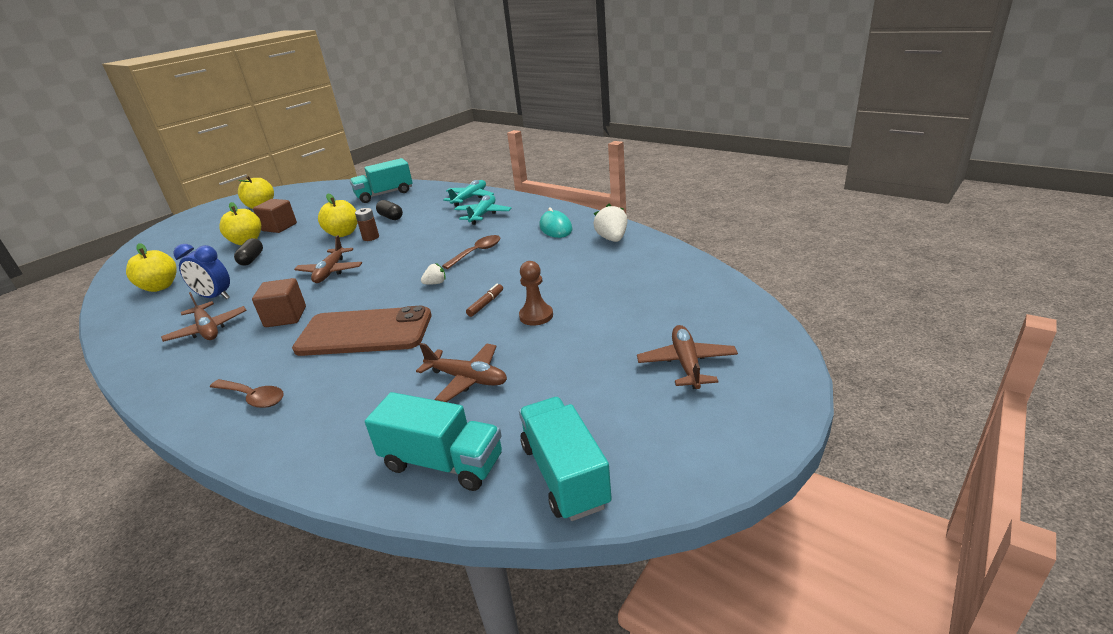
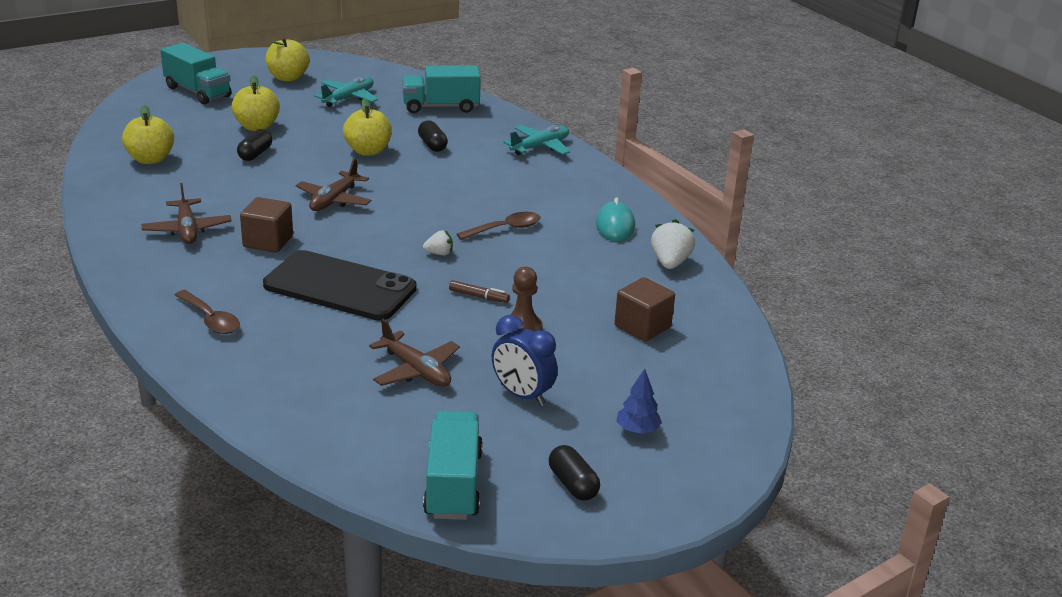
camera: 15 degrees right, 0 degrees up
(215, 297) = (203, 192): blue clock -> blue clock (522, 395)
(279, 227) = (299, 117): brown cube -> brown cube (642, 327)
(364, 333) = (340, 287): brown phone -> black phone
(371, 237) = (396, 167): brown battery -> none
(442, 462) = (355, 438): turquoise truck -> turquoise truck (198, 92)
(483, 215) = (541, 178): turquoise plane -> turquoise plane (348, 98)
(486, 304) = (479, 297): brown marker -> brown marker turned 60 degrees clockwise
(671, 432) = (573, 484): none -> black capsule
(686, 364) = (637, 430): brown plane -> blue tree

